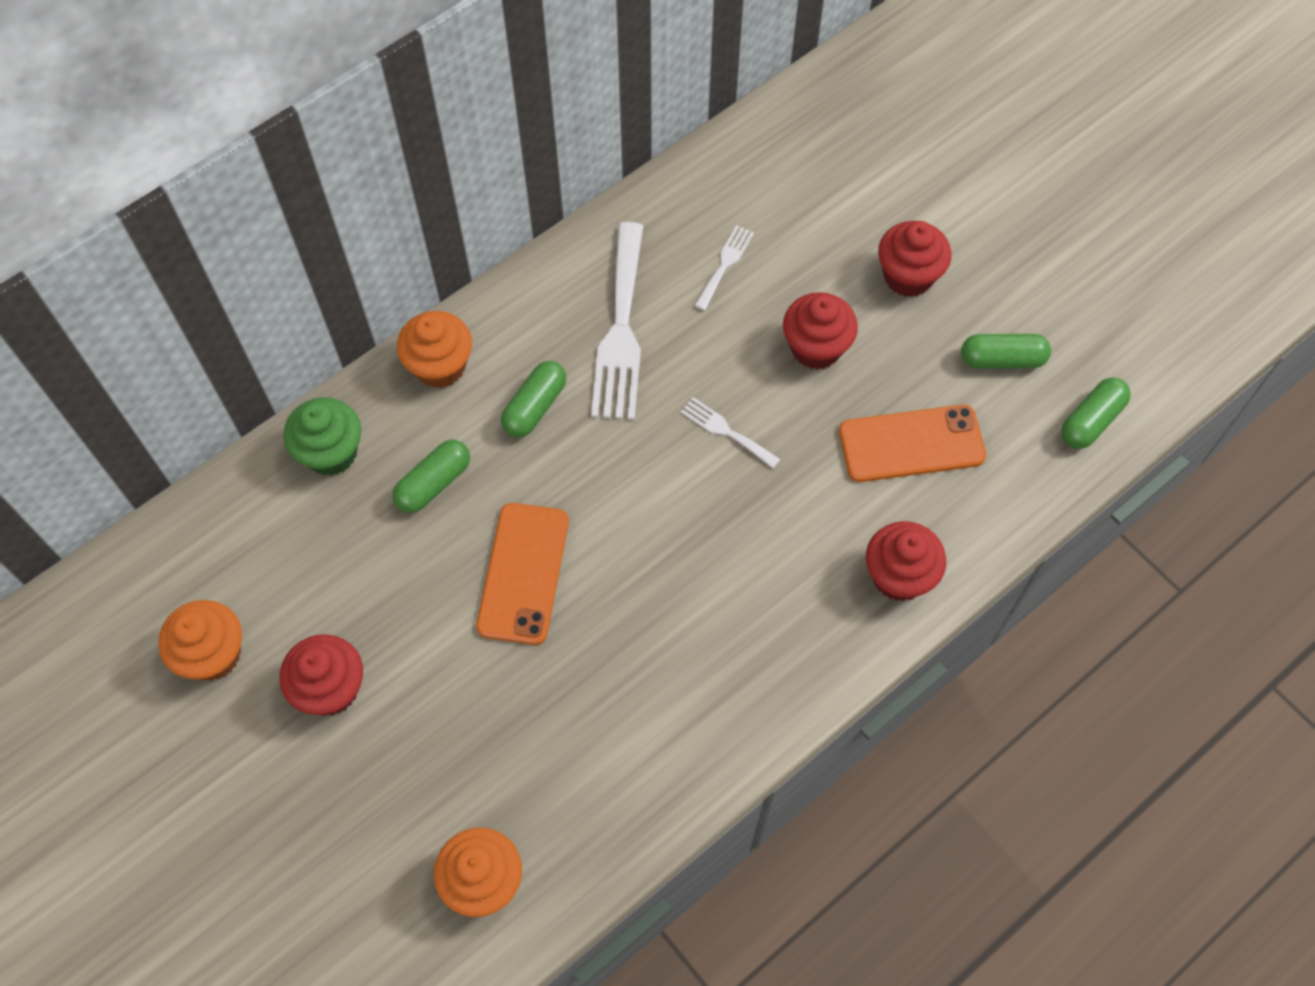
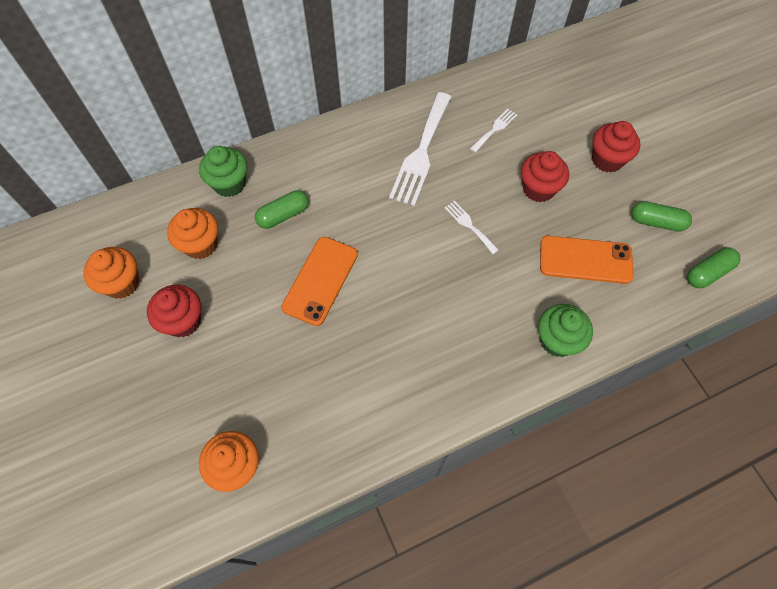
camera: 15 degrees right, 0 degrees up
(440, 366) = (308, 149): orange cupcake -> orange cupcake (200, 244)
(535, 407) = (357, 185): green capsule -> none
(899, 576) = (557, 340): red cupcake -> green cupcake

